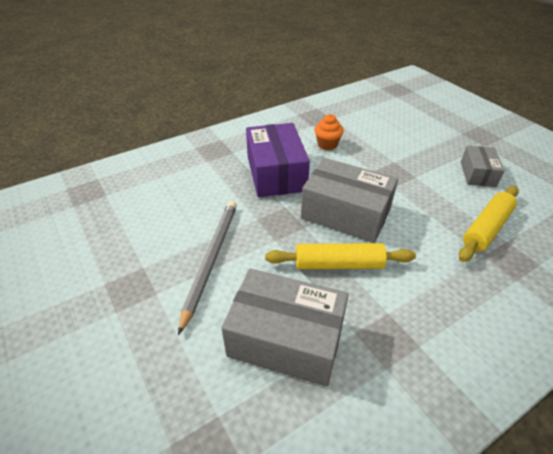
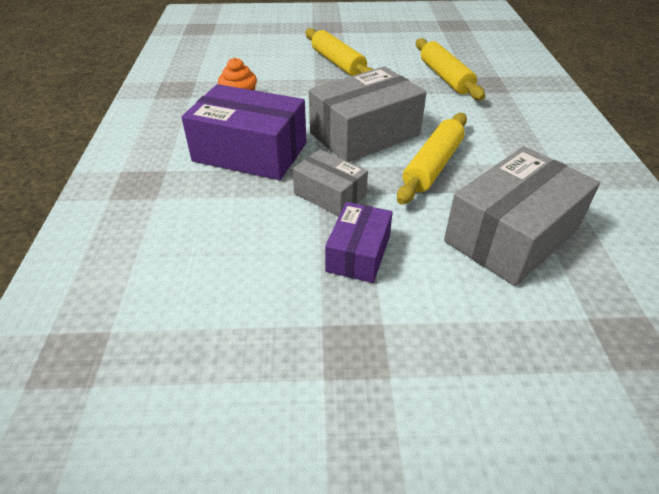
camera: 60 degrees left, 0 degrees up
(211, 260) = (358, 254): grey pencil -> purple box
(430, 163) = (338, 63): none -> yellow rolling pin
(477, 174) = (376, 51): grey box -> grey box (330, 195)

